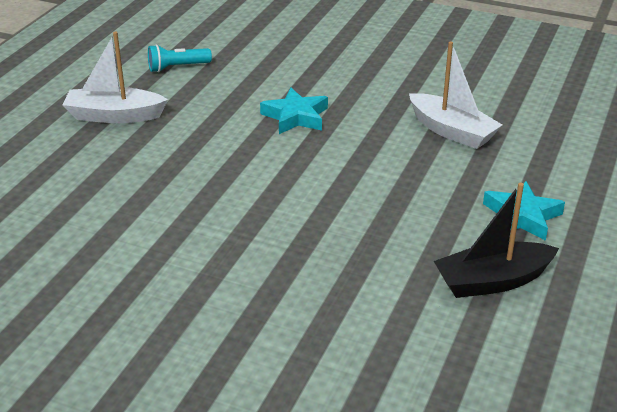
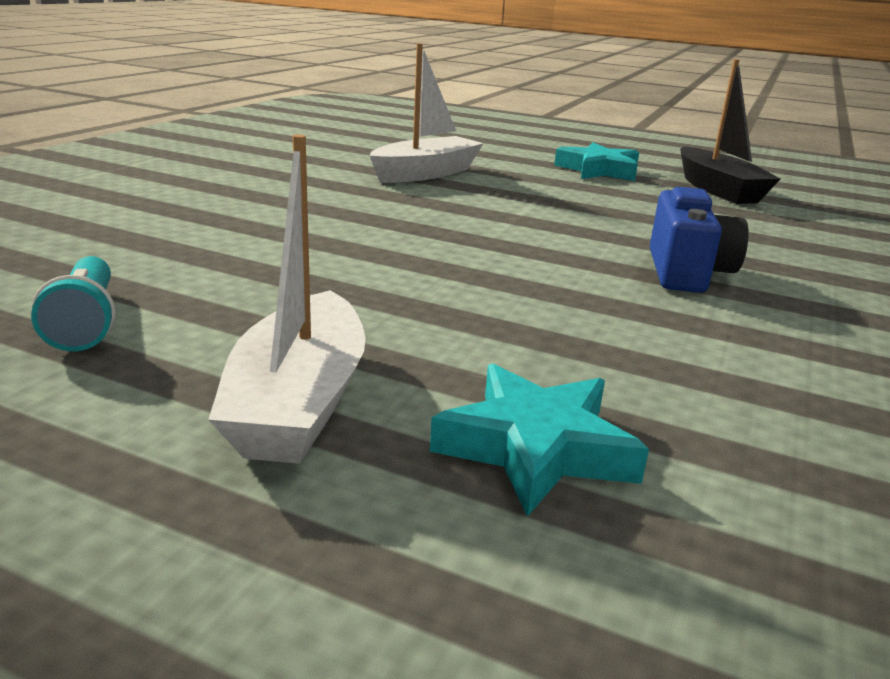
camera: 90 degrees left, 10 degrees down
(265, 226) = (687, 272): none -> blue camera
(295, 117) = (365, 237): turquoise star -> turquoise star (536, 448)

